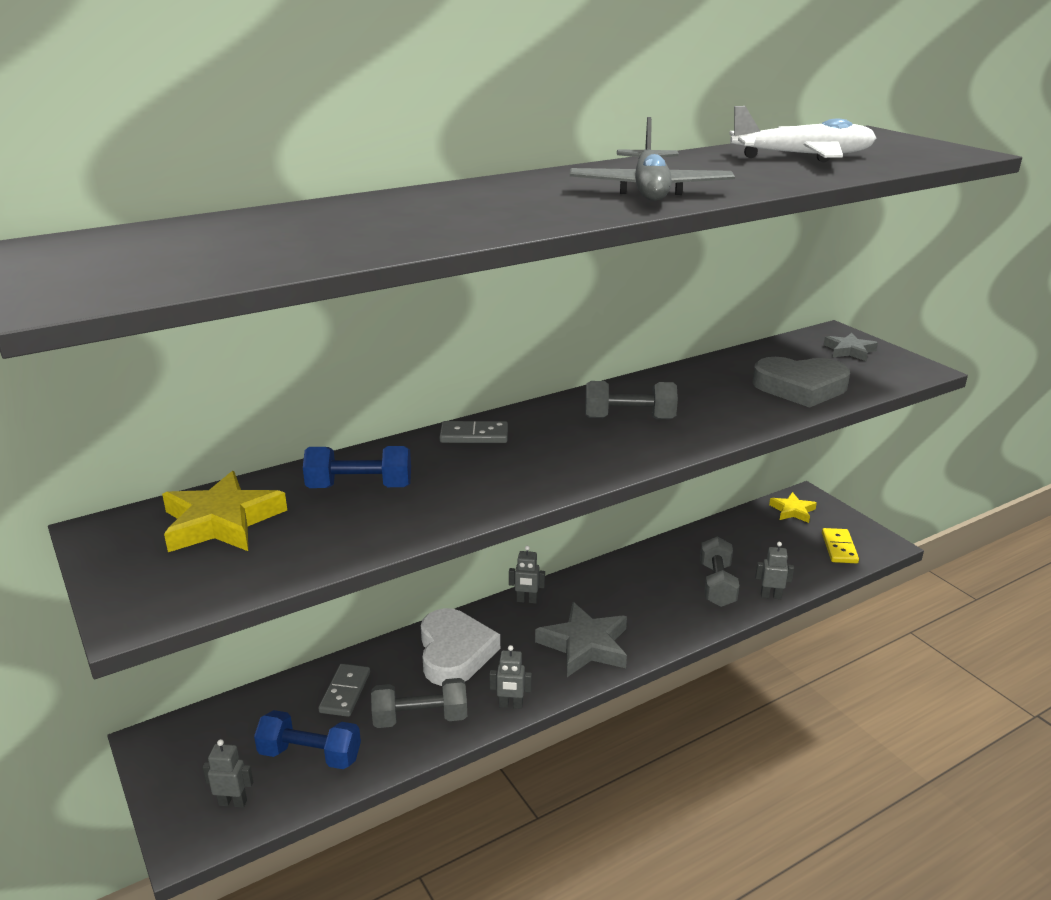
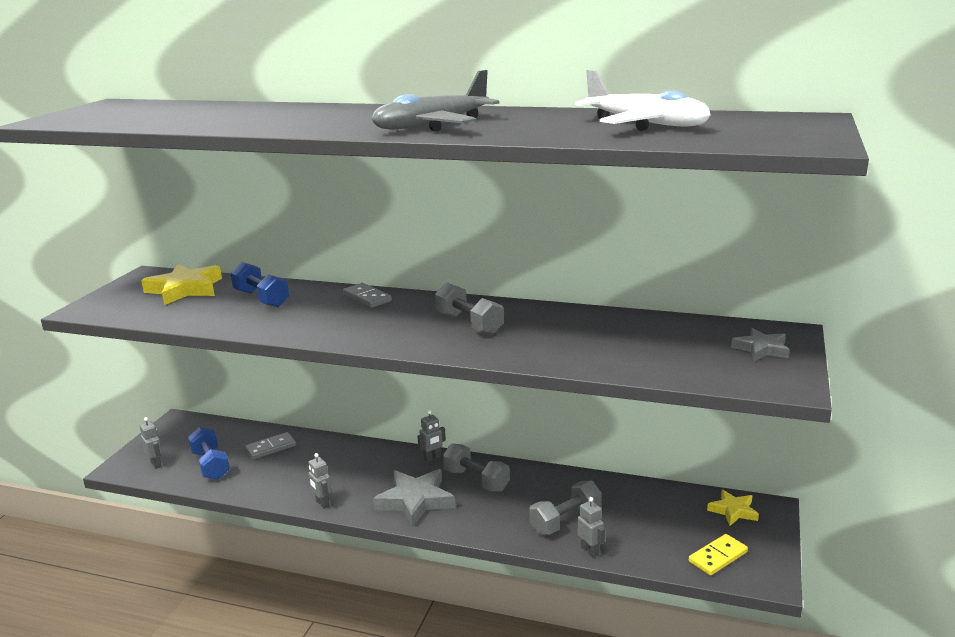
camera: 50 degrees right, 5 degrees down
(420, 718) = (276, 481): grey dumbbell -> grey dumbbell (476, 480)
(454, 652) = (347, 461): white heart -> none
(526, 600) = (432, 458): grey robot -> grey robot turned 90 degrees counterclockwise
(800, 387) = (639, 355): grey heart -> none

